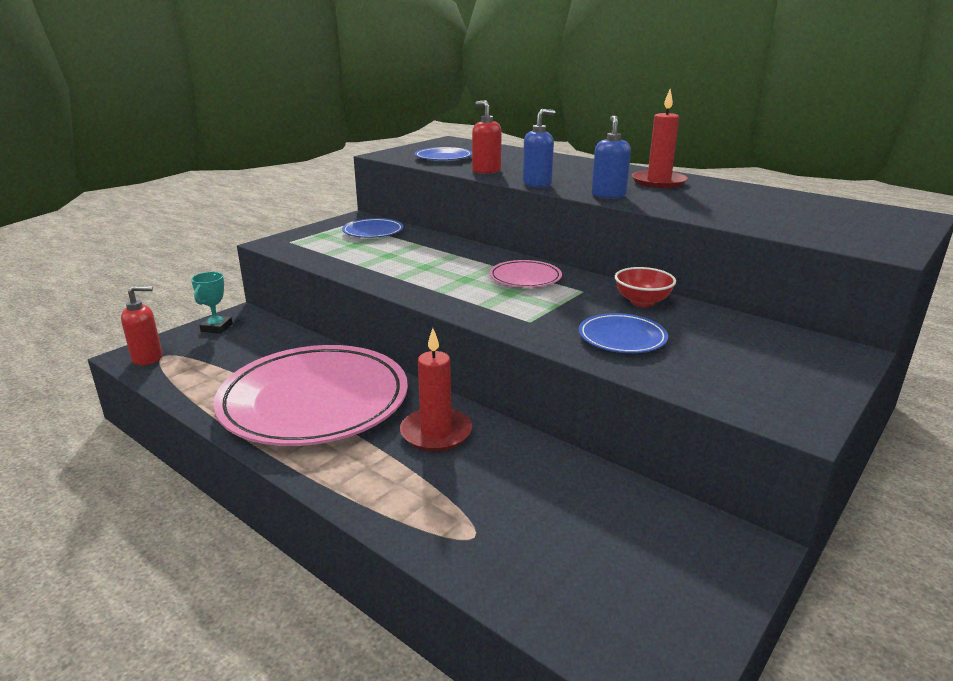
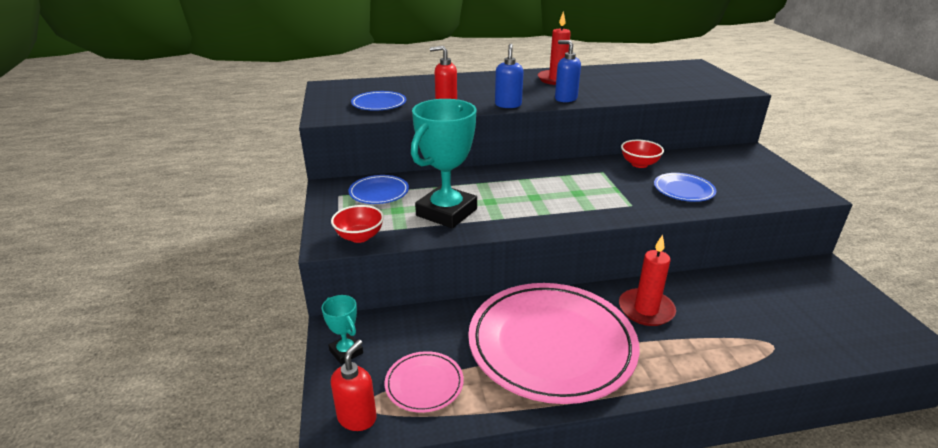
camera: 50 degrees left, 5 degrees up
(294, 248) = (359, 237): none -> red bowl
(377, 259) = (446, 212): none -> turquoise trophy
(525, 278) = (559, 178): pink plate -> pink plate (424, 384)

